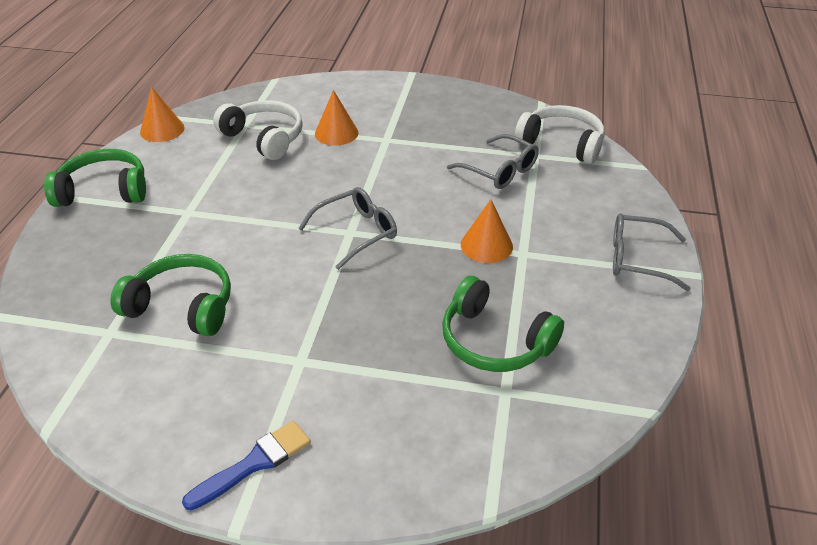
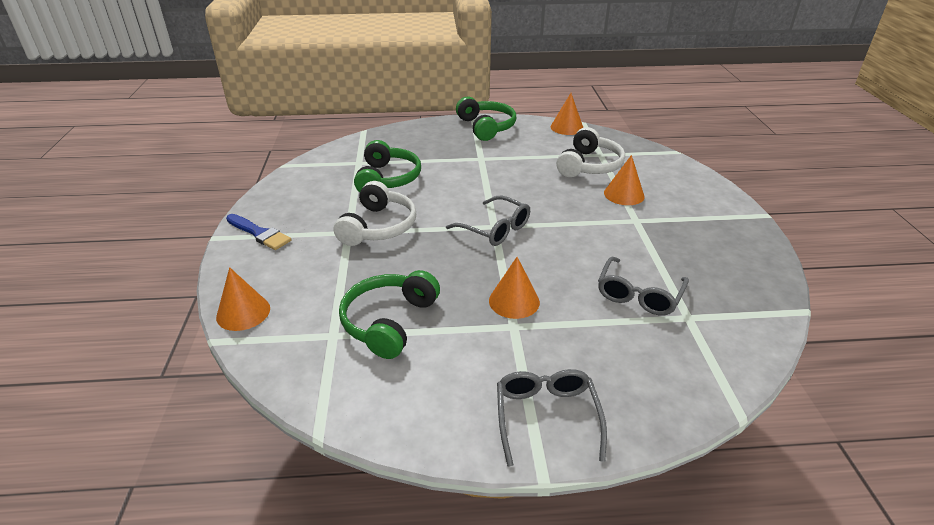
camera: 75 degrees right, 5 degrees down
(440, 480) = (243, 312): none -> orange cone
(561, 143) = (730, 336): white headphones -> white headphones (378, 227)

